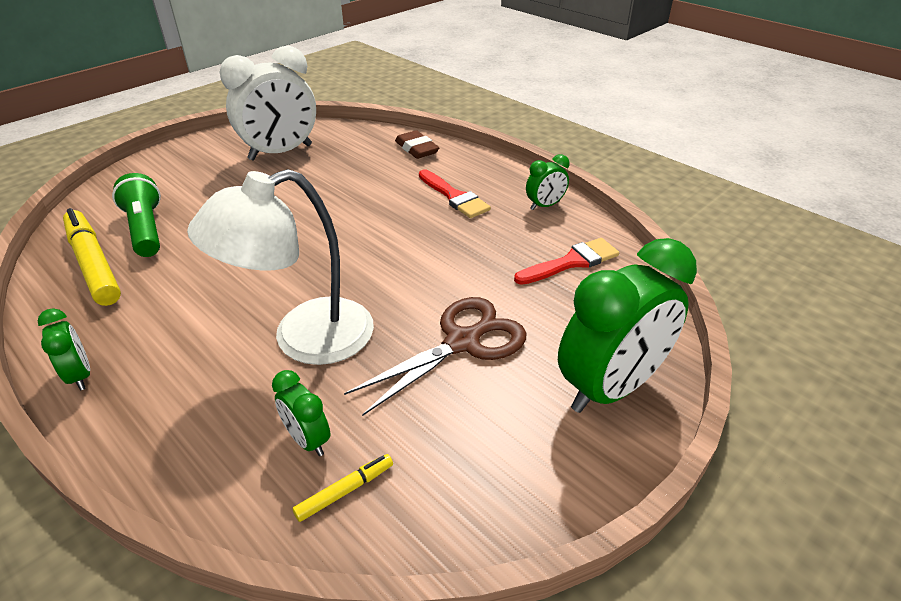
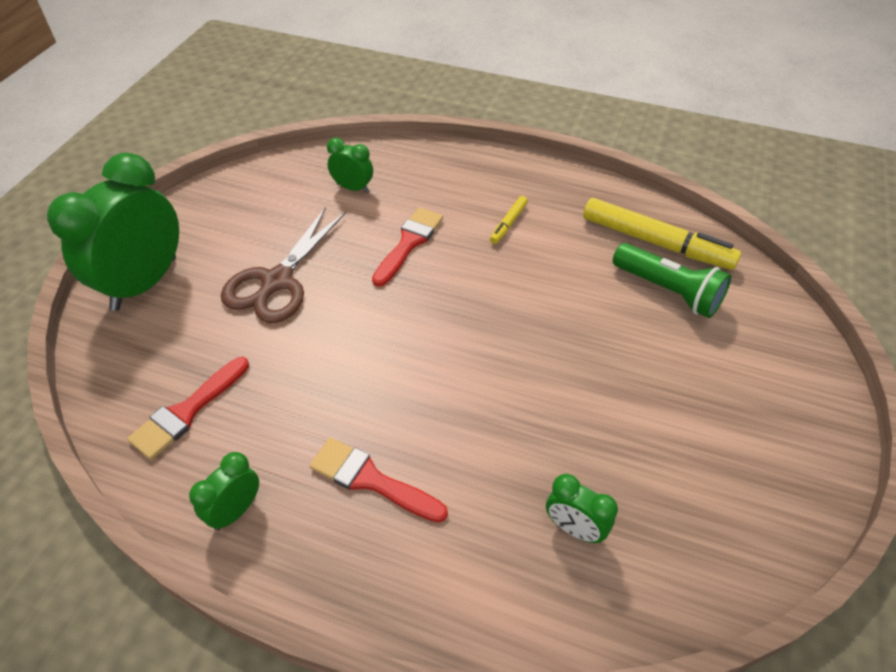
camera: 155 degrees right, 10 degrees up
(80, 375) = (537, 173): green clock -> green clock (574, 528)
(280, 152) = (689, 484): white clock -> none
(304, 338) = (409, 243): white lamp -> red brush
(345, 491) = (312, 174): yellow marker -> yellow marker (508, 223)
(416, 149) = (496, 591): brown eraser -> none

